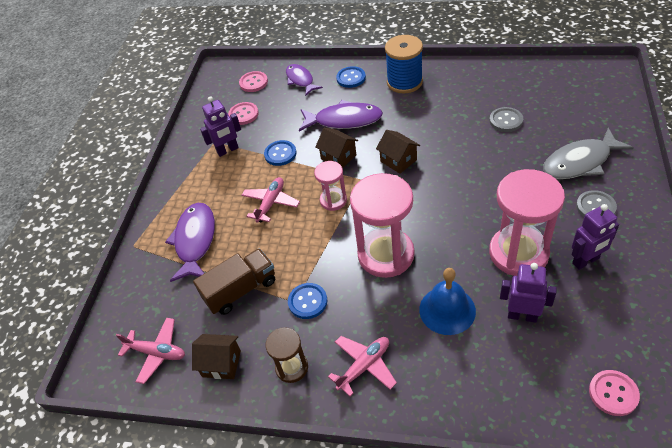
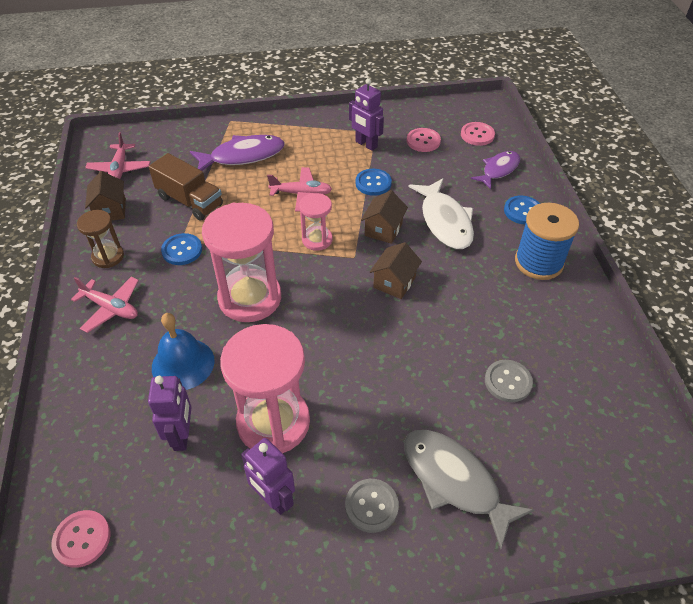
camera: 65 degrees right, 0 degrees up
(344, 120) = (445, 221): purple fish -> white fish

